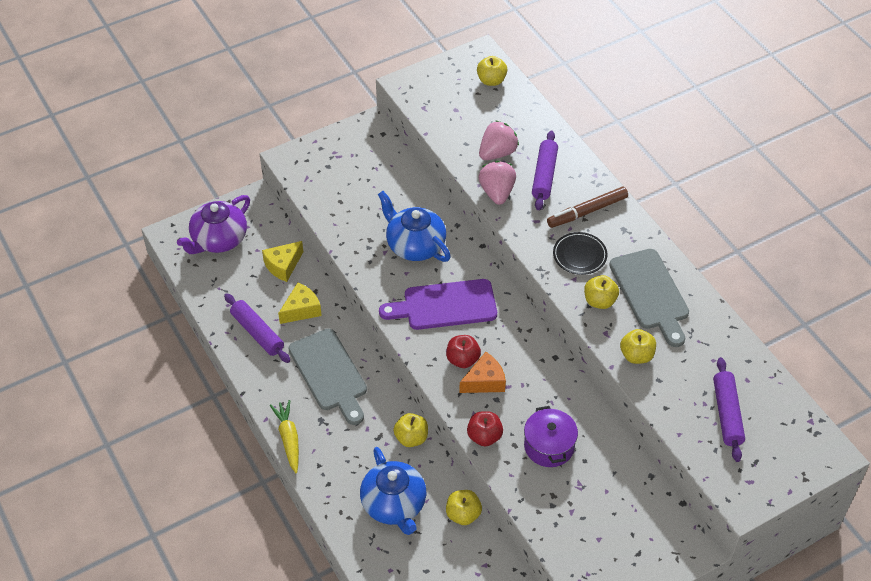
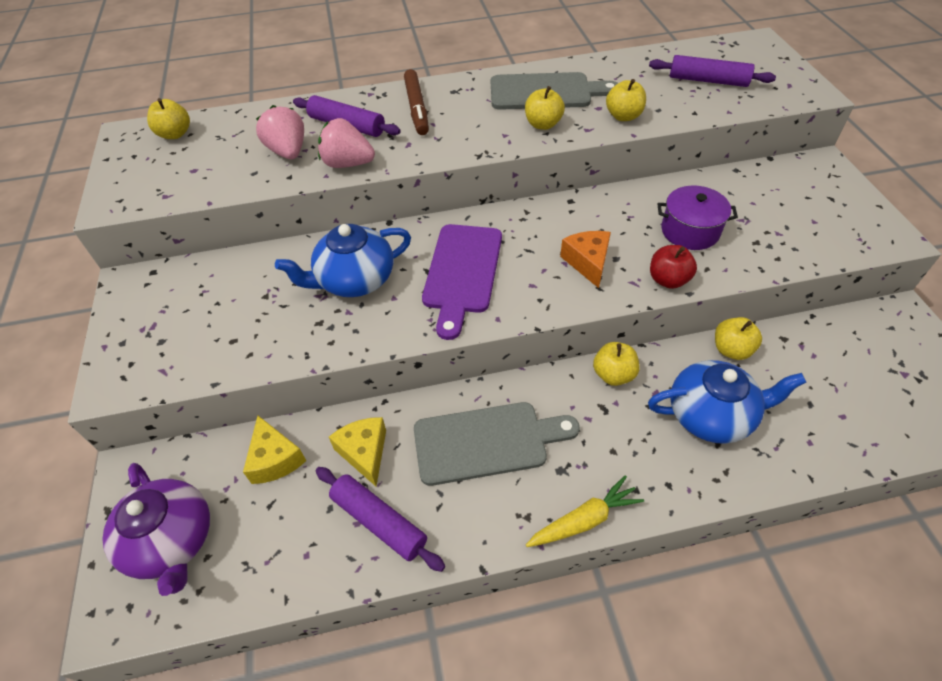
camera: 70 degrees left, 0 degrees up
(257, 333) = (379, 521): purple rolling pin -> purple rolling pin turned 60 degrees clockwise
(288, 439) = (584, 520): yellow carrot -> yellow carrot turned 150 degrees clockwise
(462, 360) = (550, 274): red apple -> none
(579, 255) = (474, 125): black plate -> none

